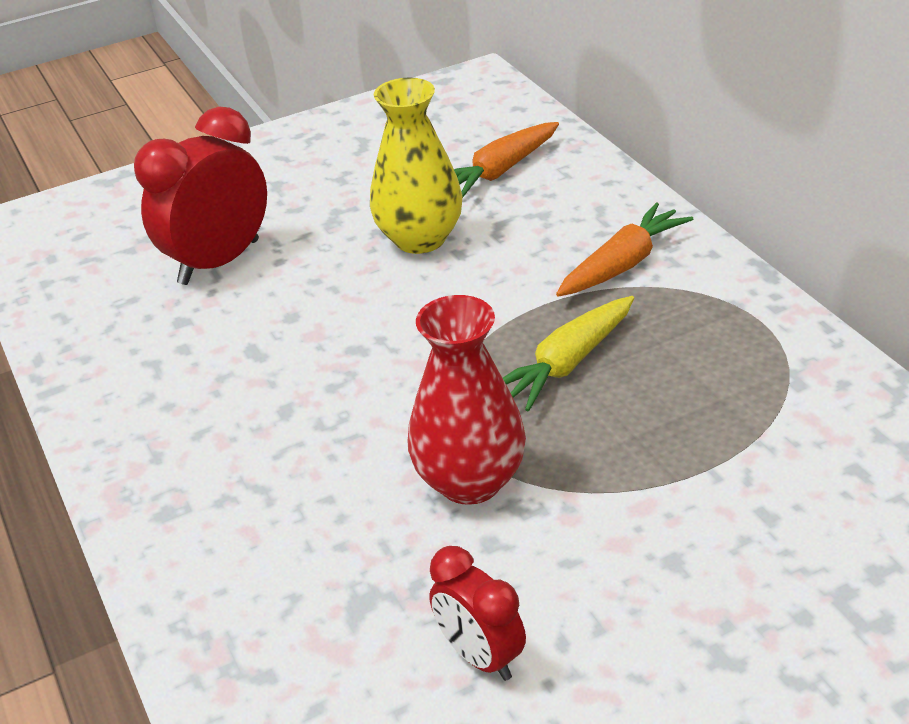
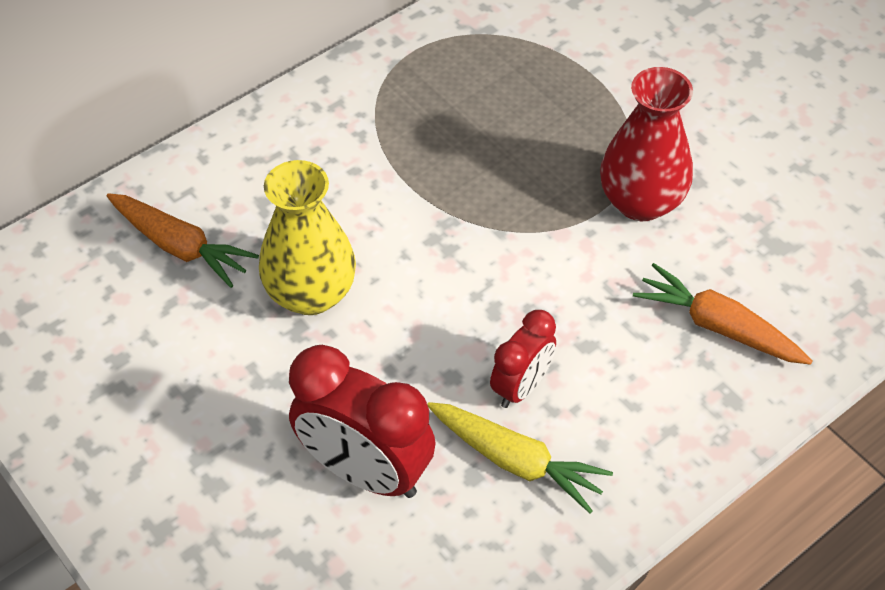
camera: 105 degrees left, 15 degrees up
(480, 656) = (797, 172): red clock -> red clock (521, 386)
(567, 363) = (489, 159): yellow carrot -> yellow carrot (516, 461)
(623, 264) = (344, 136): orange carrot -> orange carrot (718, 326)

